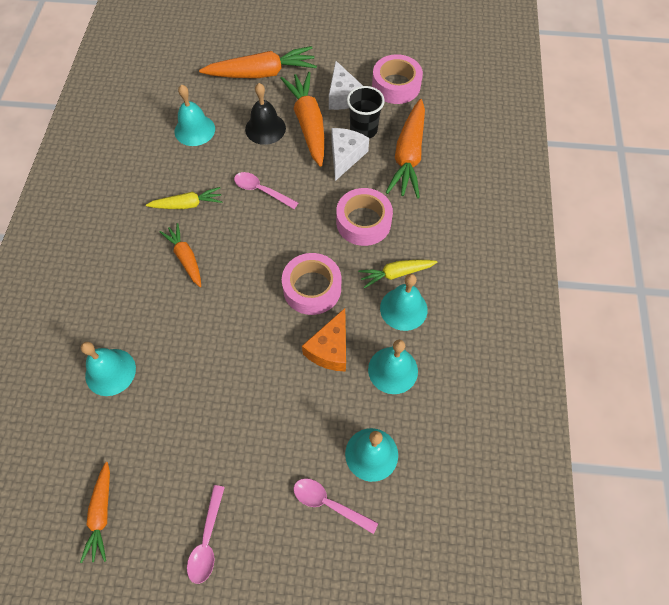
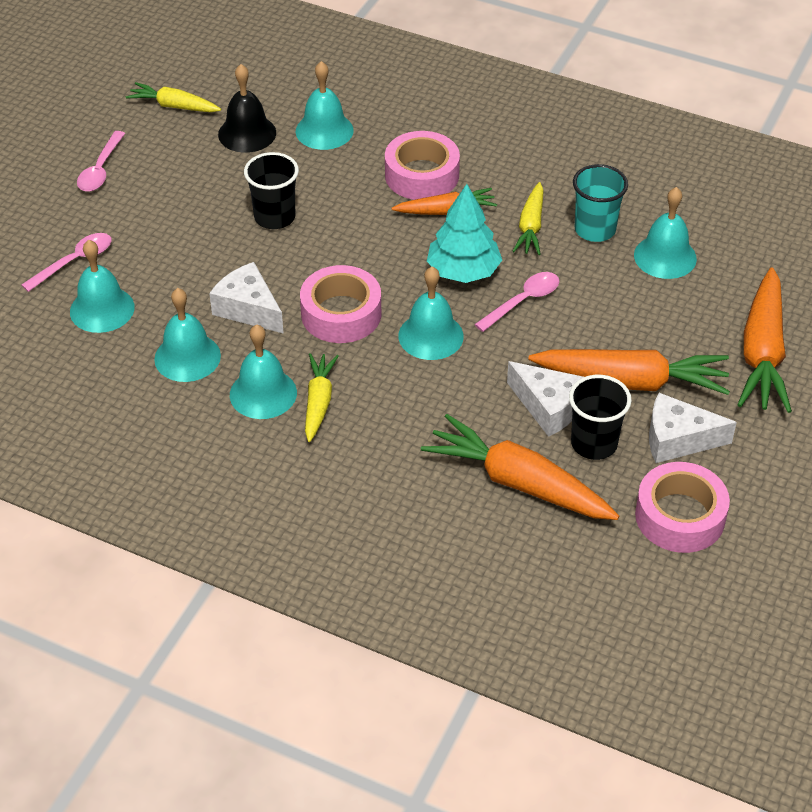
camera: 110 degrees right, 15 degrees down
(101, 514) = (174, 106): orange carrot -> yellow carrot
(180, 170) = (595, 229): none -> turquoise cup
(207, 540) = (100, 169): pink spoon -> pink spoon turned 105 degrees counterclockwise
(227, 369) = (274, 217): none -> black cup
(244, 230) = (463, 271): none -> turquoise tree
(265, 128) = (640, 331): black bell -> black bell (247, 133)
(312, 231) = (431, 336): none -> turquoise bell
(330, 349) = (248, 309): orange cheese -> white cheese
(363, 222) = (419, 393): pink tape -> pink tape (422, 175)

